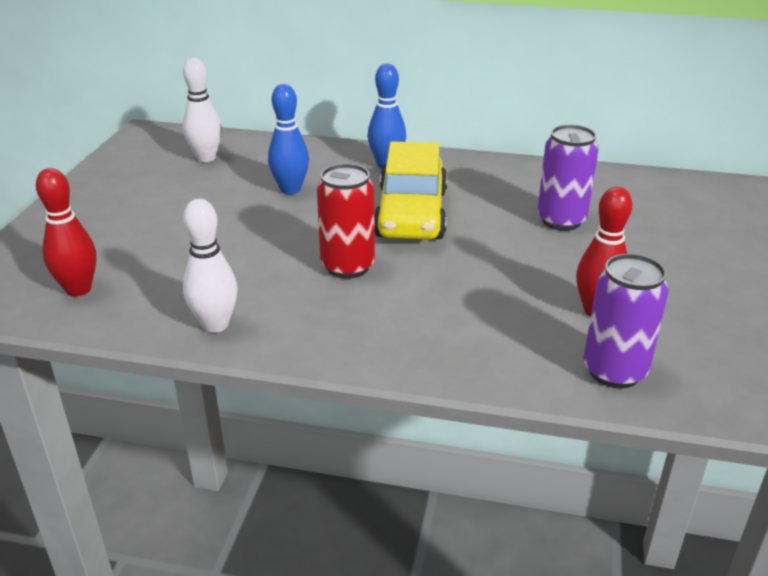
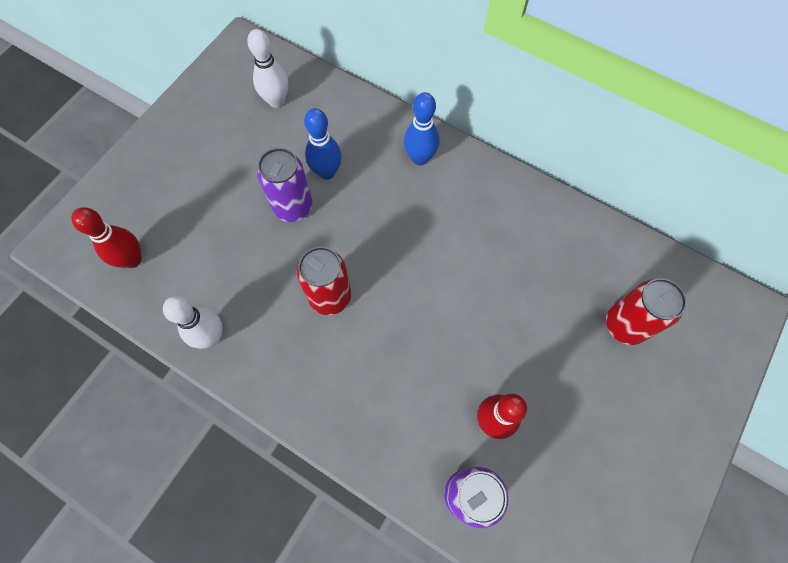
camera: 20 degrees right, 35 degrees up
(411, 214) = (409, 240): yellow car -> none
(561, 220) = (528, 290): purple can -> purple can (293, 207)
(675, 222) = (625, 325): none -> red can

